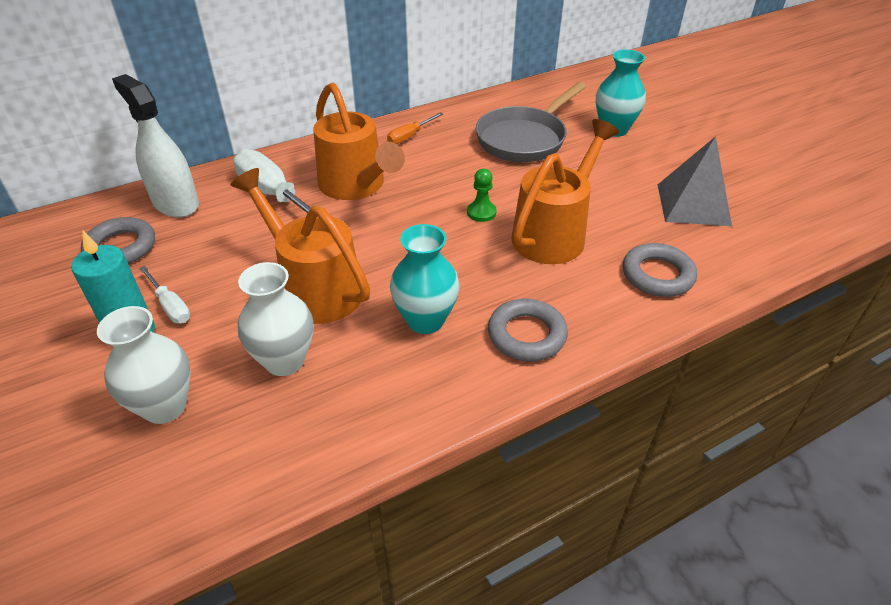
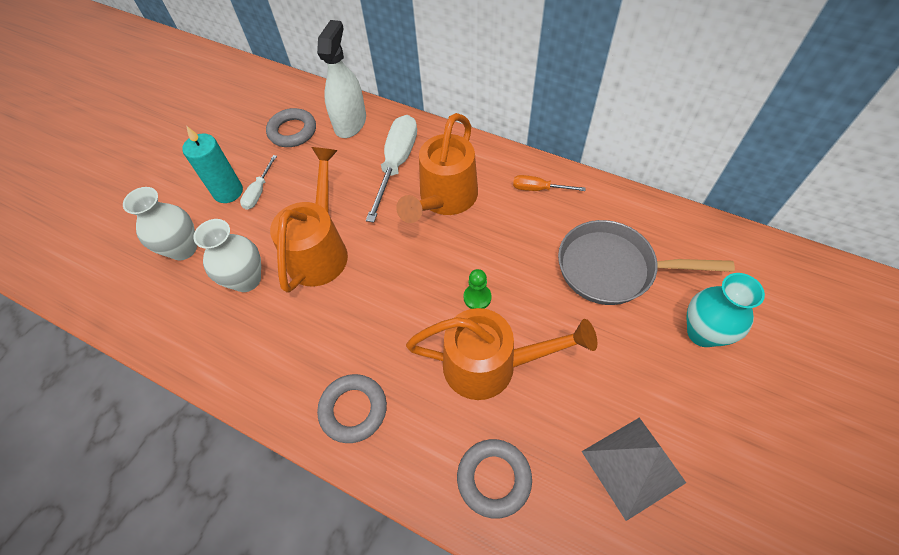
camera: 60 degrees right, 15 degrees up
(425, 320) = (328, 334): turquoise vase -> none

